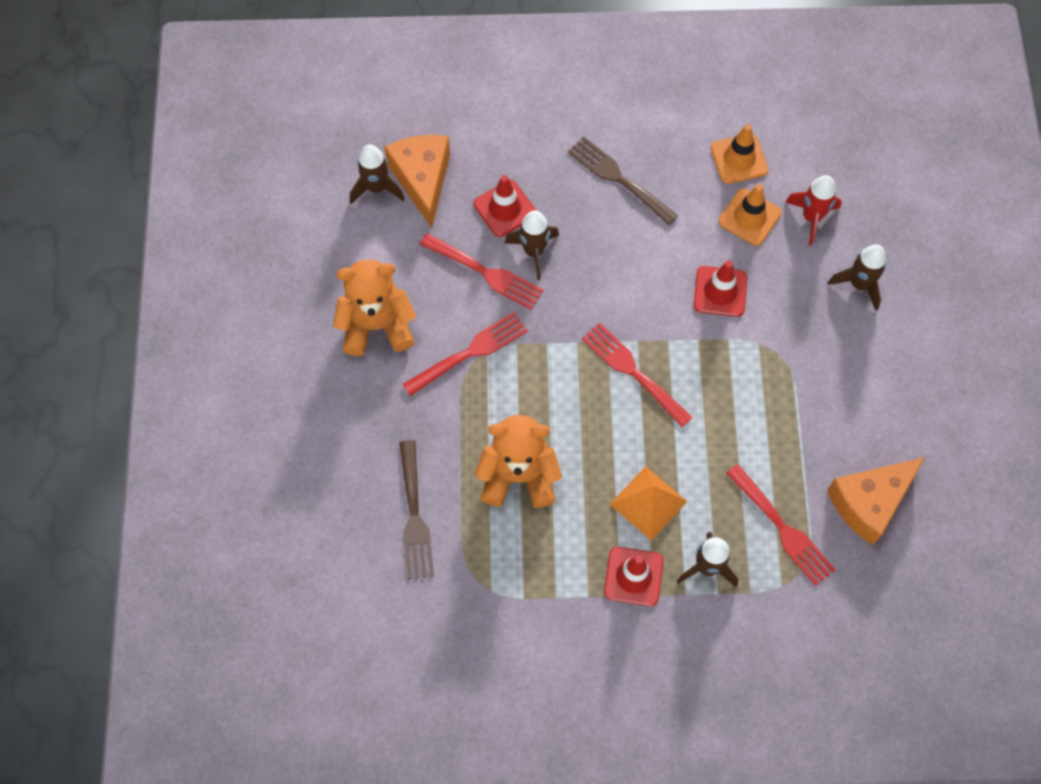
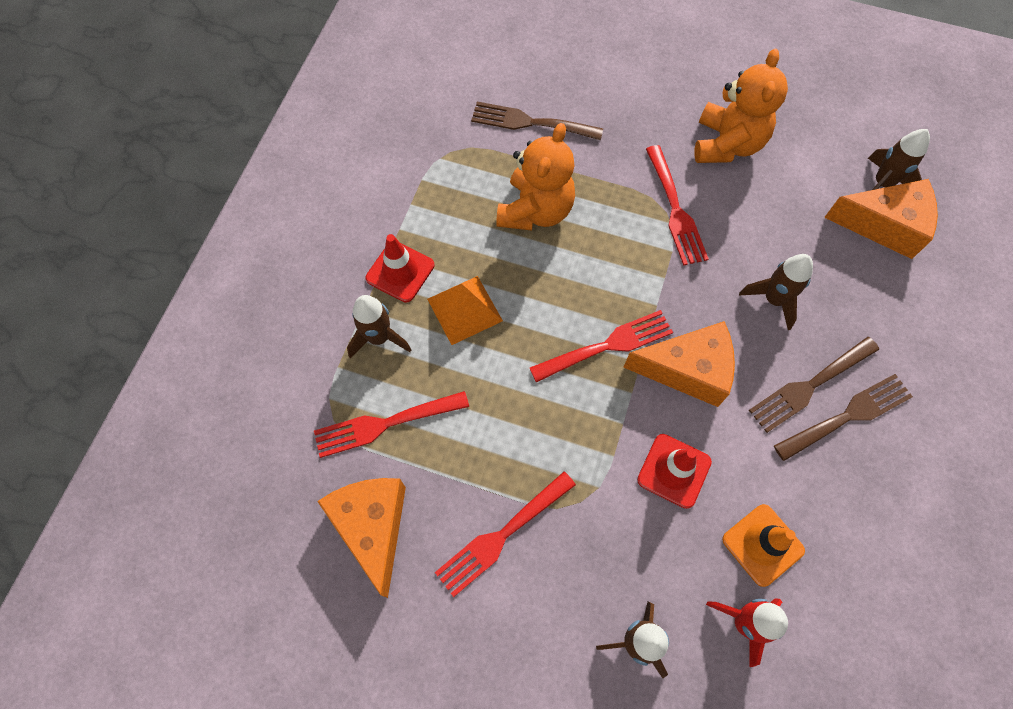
camera: 110 degrees right, 0 degrees up
(485, 272) = (760, 248): red fork -> red fork (502, 535)
(505, 208) = (832, 289): red traffic cone -> none
(603, 209) = (810, 385): none -> brown fork
(628, 303) = (687, 370): none -> orange cheese
(739, 159) = (848, 566): orange traffic cone -> none

